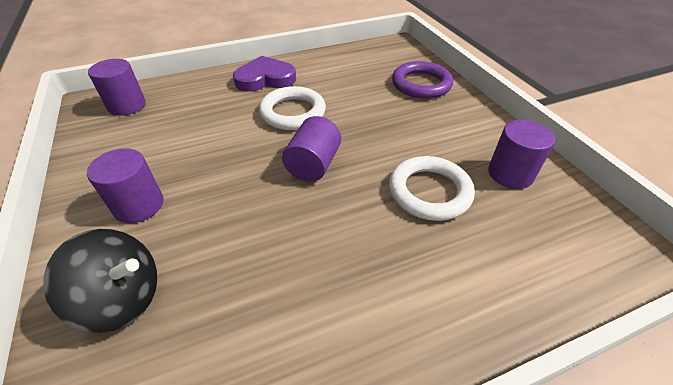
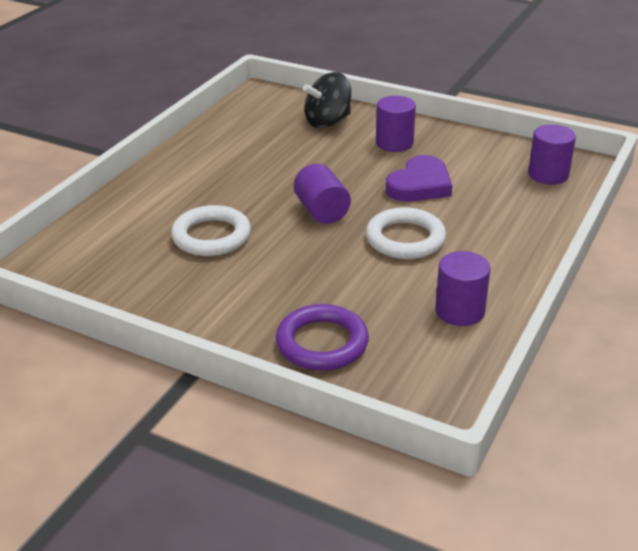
camera: 140 degrees right, 10 degrees down
(265, 79) = (496, 256): purple heart -> purple heart (420, 185)
(510, 174) = (152, 281): purple cylinder -> purple cylinder (460, 311)

